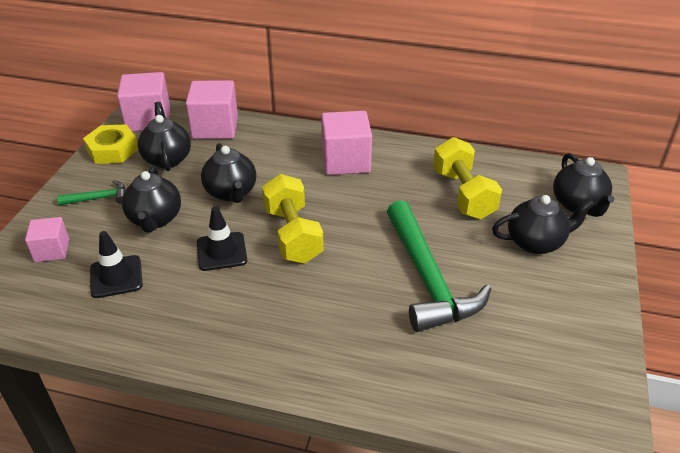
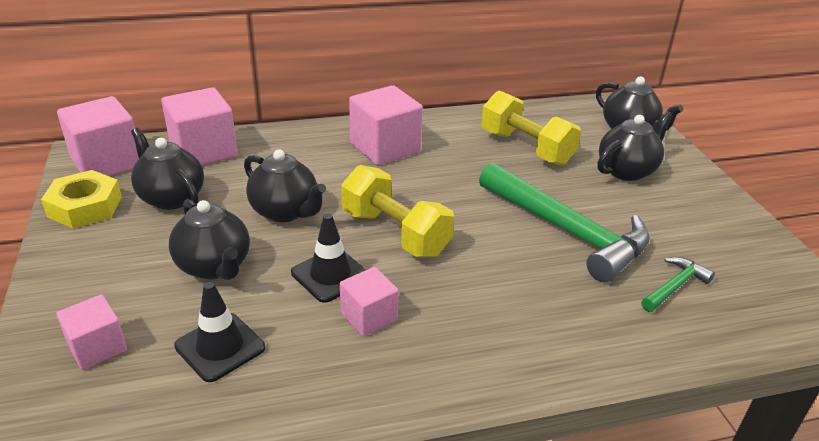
camera: 30 degrees left, 5 degrees down
(99, 198) = (114, 265): green hammer -> green hammer (674, 286)
(221, 291) = (369, 316): none -> pink cube

